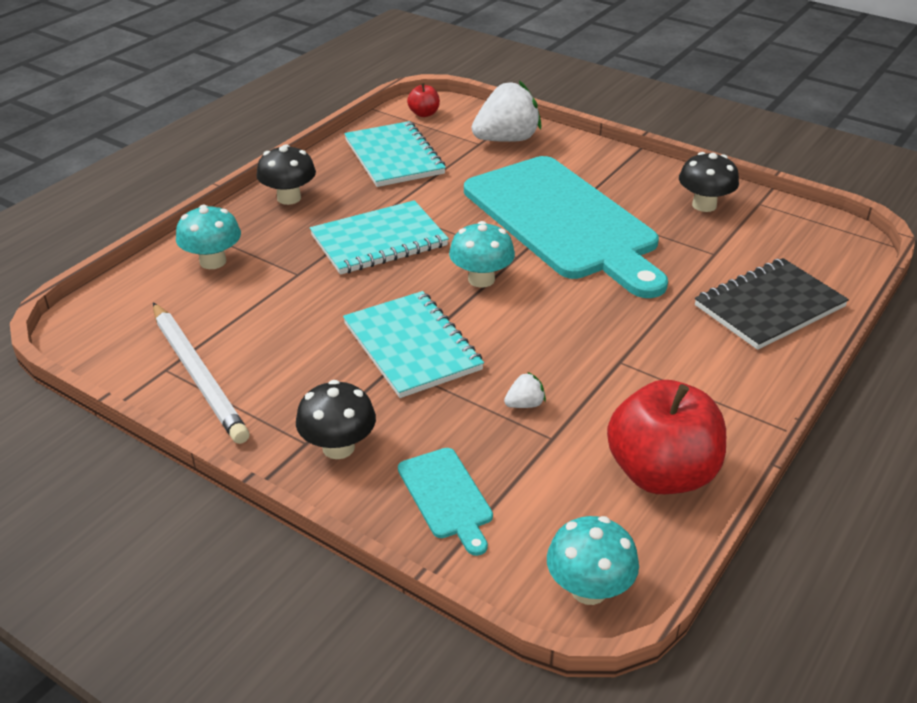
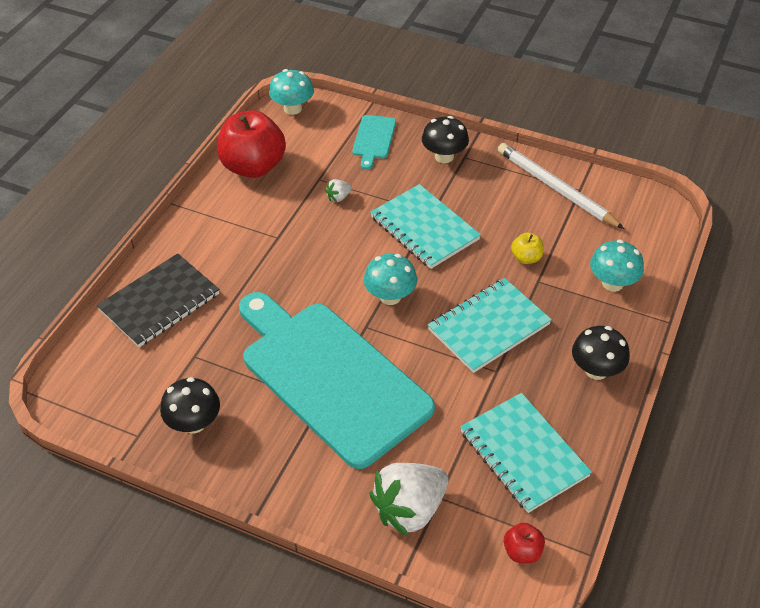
camera: 170 degrees right, 10 degrees up
(296, 297) = (526, 258): none -> yellow apple
(446, 497) = (373, 139): turquoise cutting board -> turquoise cutting board turned 135 degrees counterclockwise

